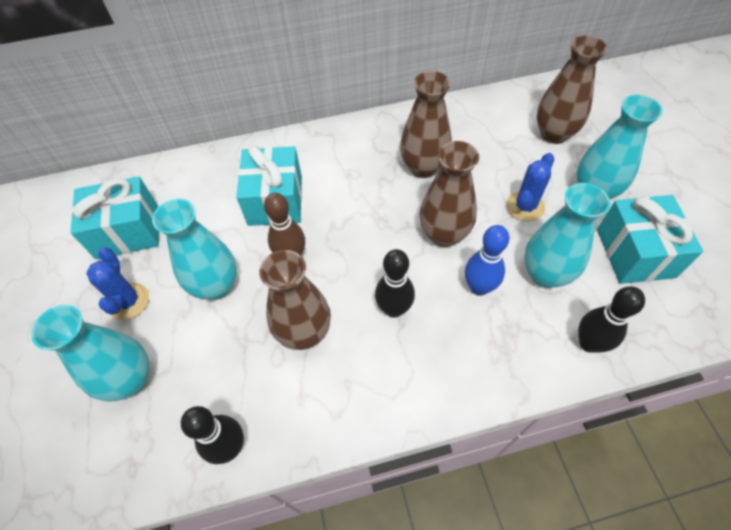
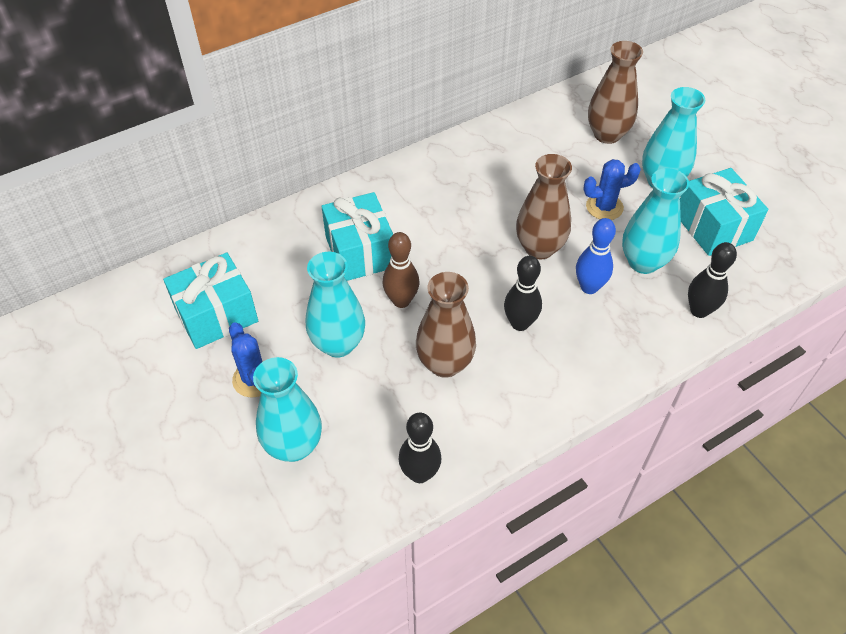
camera: 20 degrees left, 5 degrees down
(423, 168) = (495, 190): brown vase -> none
(525, 206) = (604, 207): blue cactus -> blue cactus turned 60 degrees clockwise

